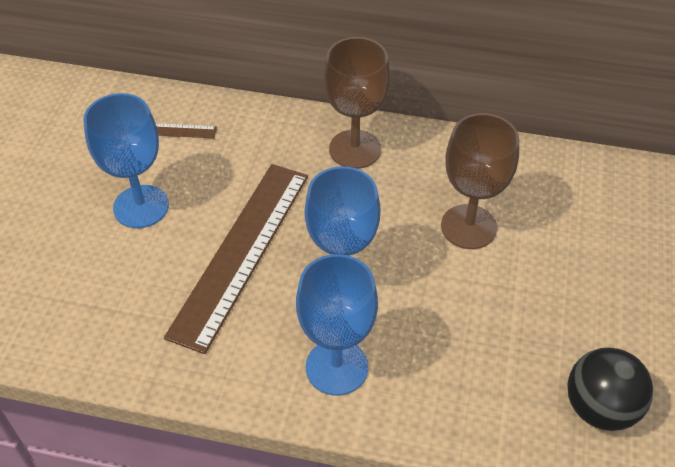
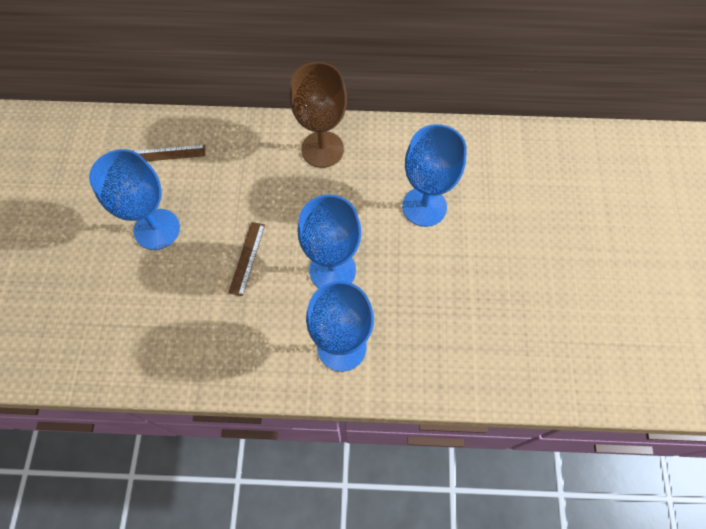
camera: 10 degrees left, 15 degrees up
(240, 252) = (247, 258): brown ruler -> brown ruler, size x0.41
(468, 227) = (424, 206): brown goblet -> blue goblet
(600, 407) = (545, 346): black ball -> none

